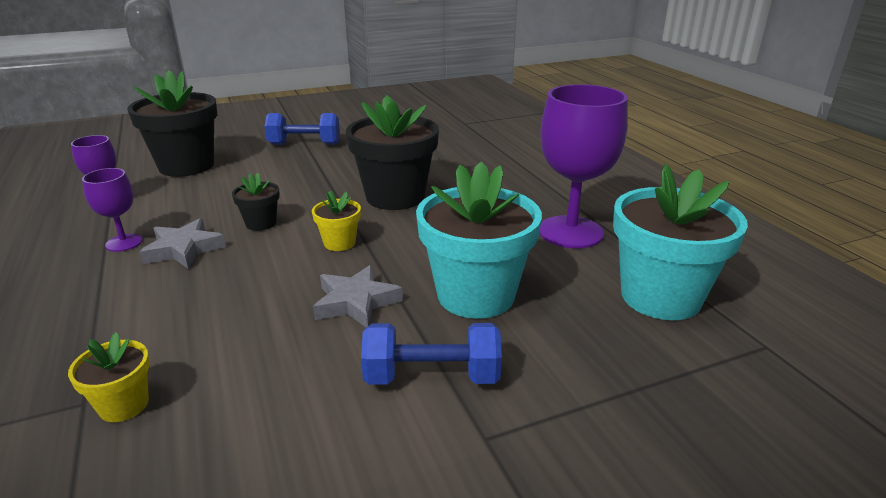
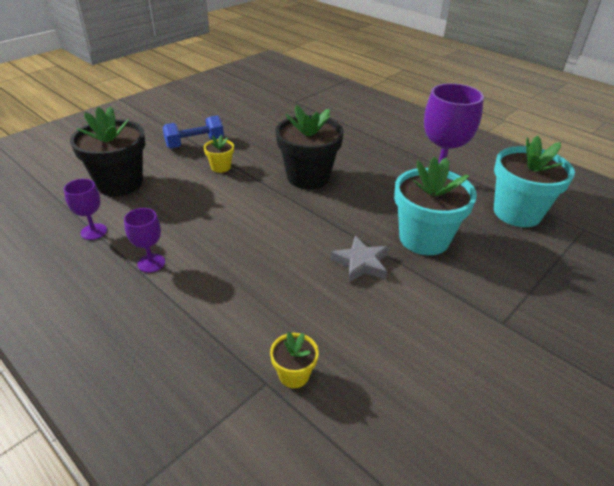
camera: 25 degrees left, 10 degrees up
(184, 249) = (204, 256): grey star -> none
(261, 223) = (237, 221): black flower pot -> none
(339, 243) = (307, 223): yellow flower pot -> yellow flower pot (221, 167)
(432, 377) = (447, 297): blue dumbbell -> none

